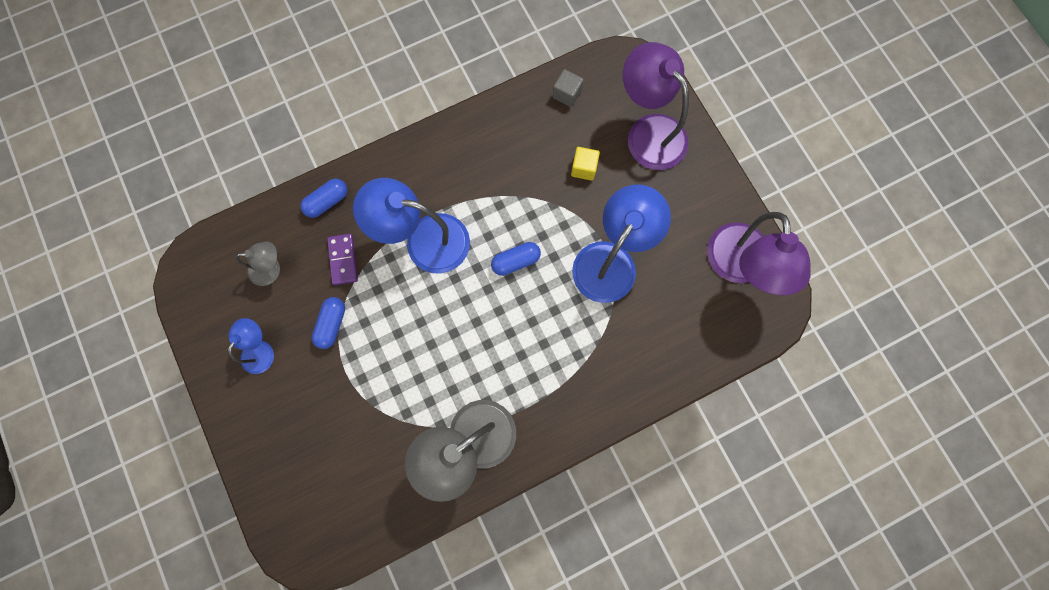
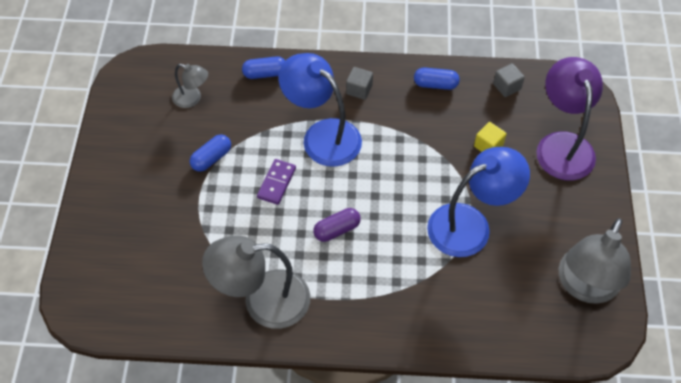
camera: 30 degrees right, 20 degrees down
(261, 350) = (146, 149): blue lamp -> none
(343, 260) = (250, 118): purple domino -> purple domino (276, 183)
(430, 171) = (359, 90): none -> grey cube
(495, 333) = (337, 230): none -> purple capsule
(516, 261) = (387, 186): blue capsule -> blue capsule (435, 84)
(739, 267) = (585, 287): purple lamp -> grey lamp

